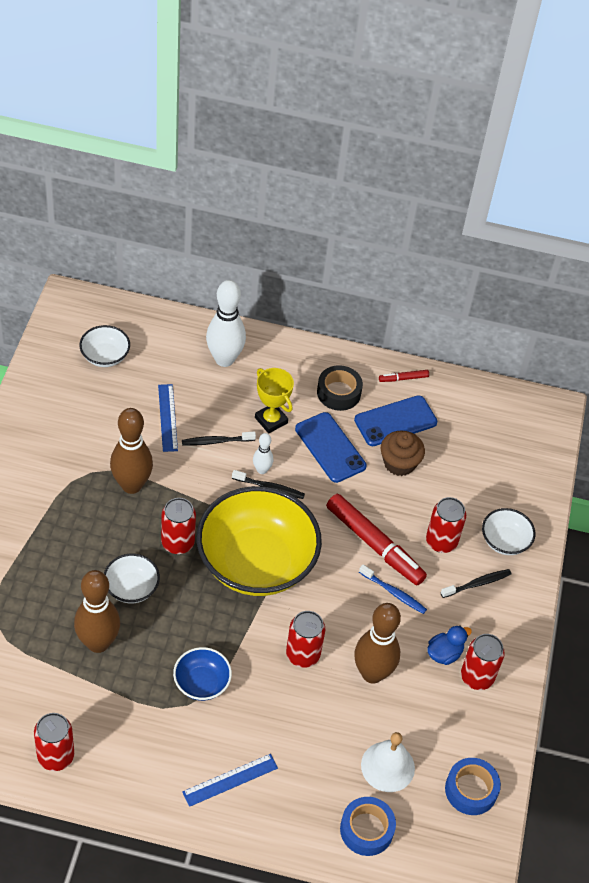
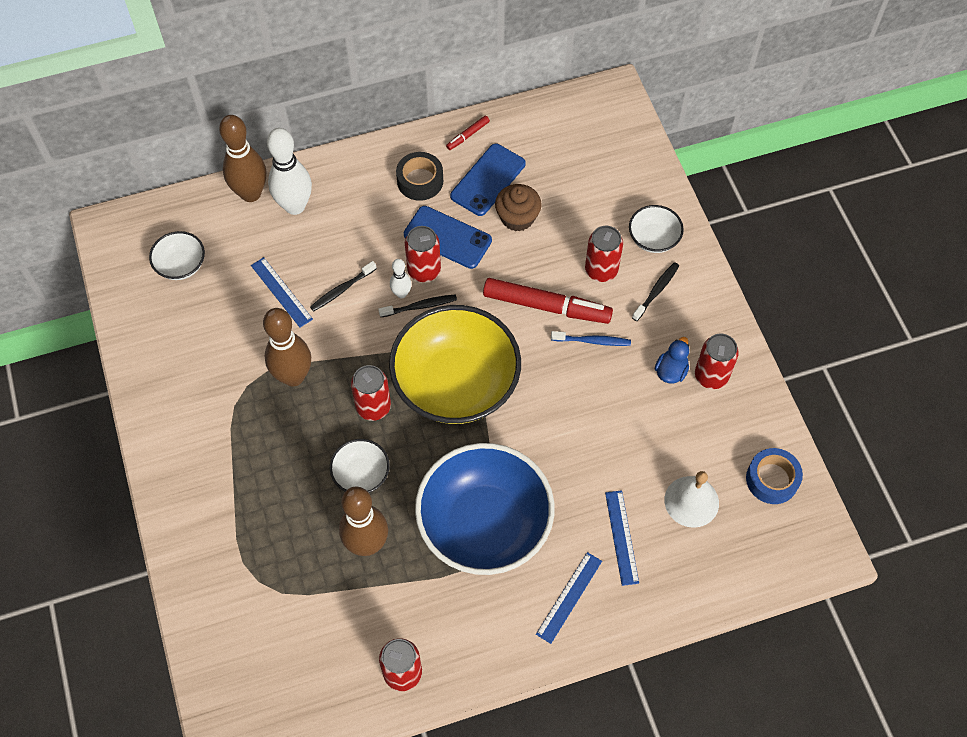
camera: 25 degrees left, 10 degrees up
(202, 683) = (484, 524): blue bowl -> blue bowl, size x2.24
(271, 420) = (377, 241): yellow trophy -> none
(303, 654) = (553, 445): red can -> red can (424, 270)
(307, 759) = (621, 537): none -> blue ruler
(366, 830) = (711, 568): blue tape -> none
(372, 673) = (623, 426): brown bowling pin -> brown bowling pin (251, 193)

